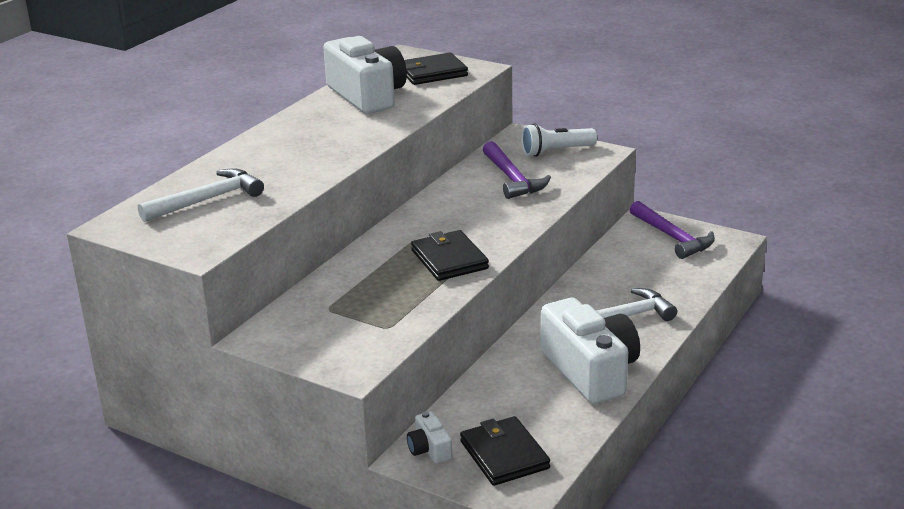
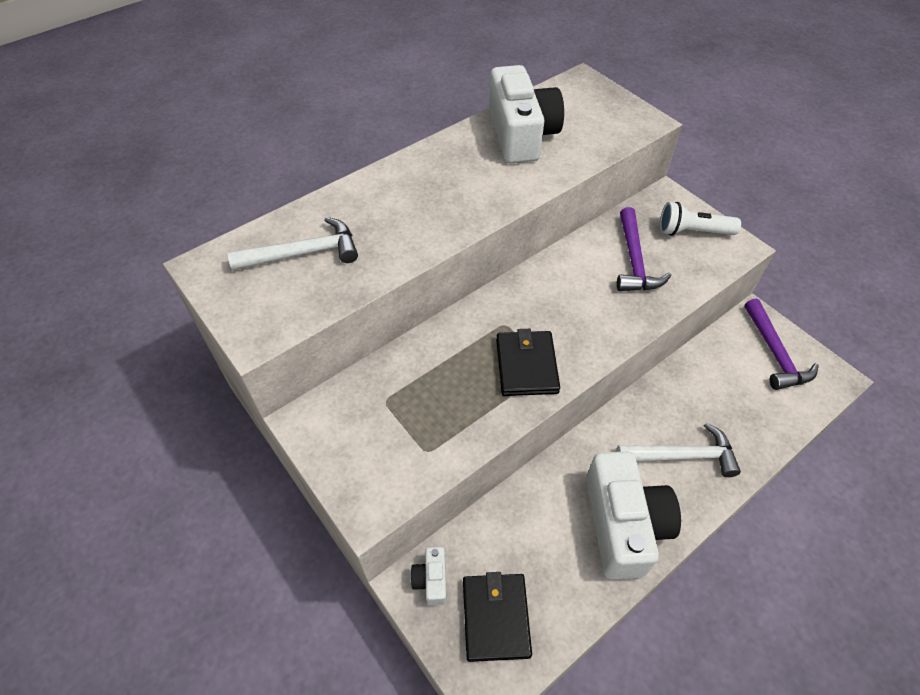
camera: 20 degrees right, 25 degrees up
(432, 73) = (598, 115): black wallet -> none

